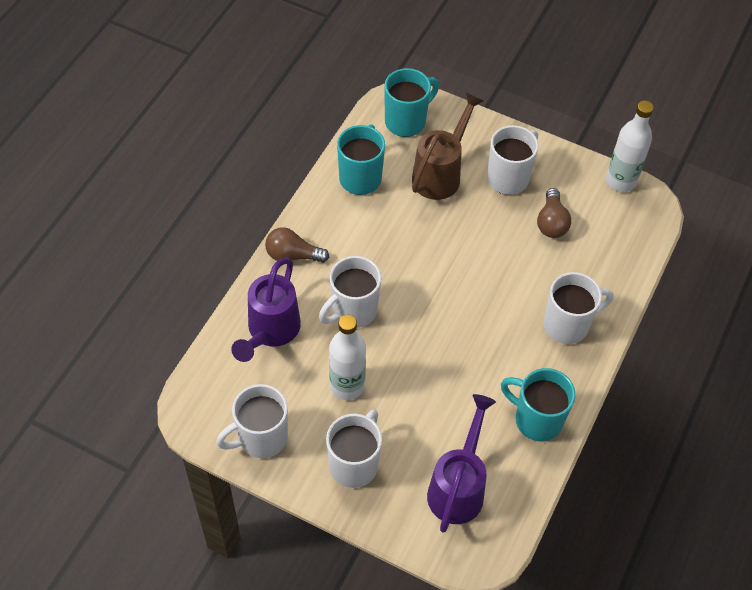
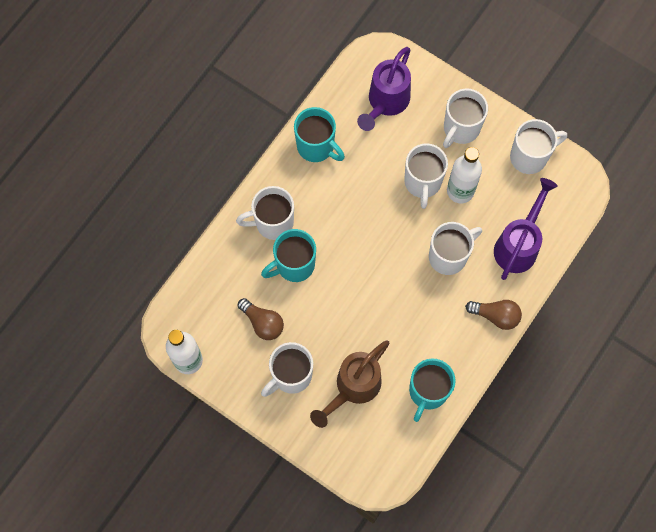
camera: 170 degrees left, 15 degrees up
(395, 390) = (422, 183): none -> white mug
(406, 121) = (376, 454): turquoise mug -> turquoise mug (294, 265)
(551, 222) = (263, 323): brown light bulb -> brown light bulb turned 120 degrees clockwise

